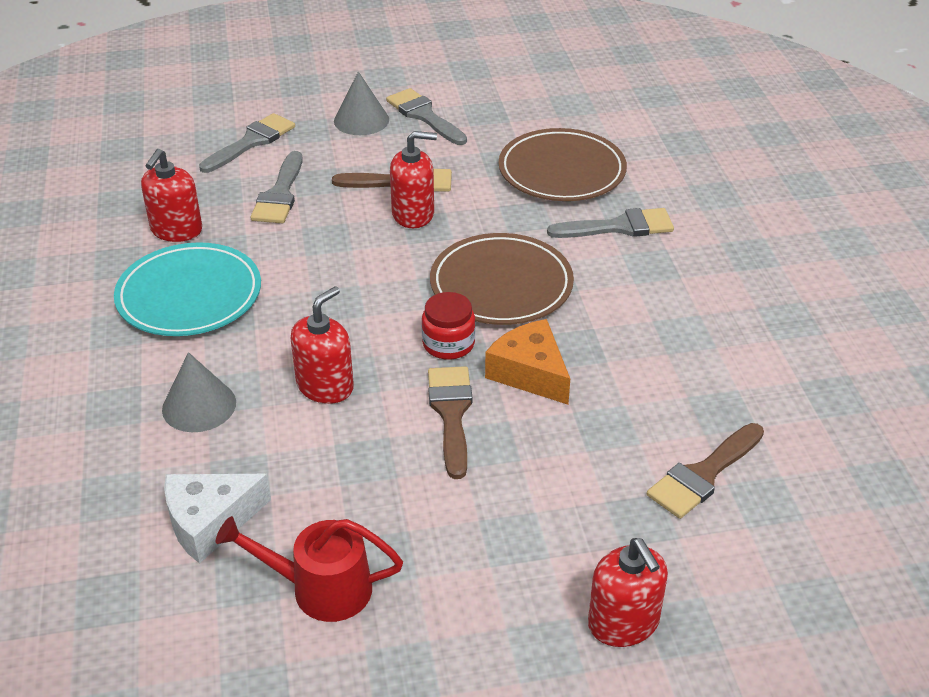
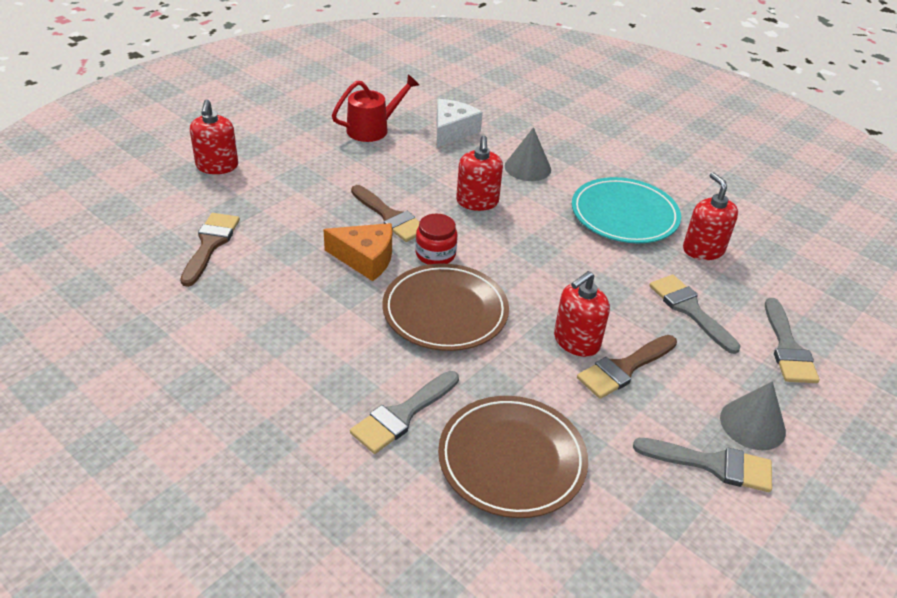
camera: 140 degrees right, 0 degrees up
(623, 623) = (217, 166): red soap dispenser -> red soap dispenser turned 120 degrees counterclockwise

